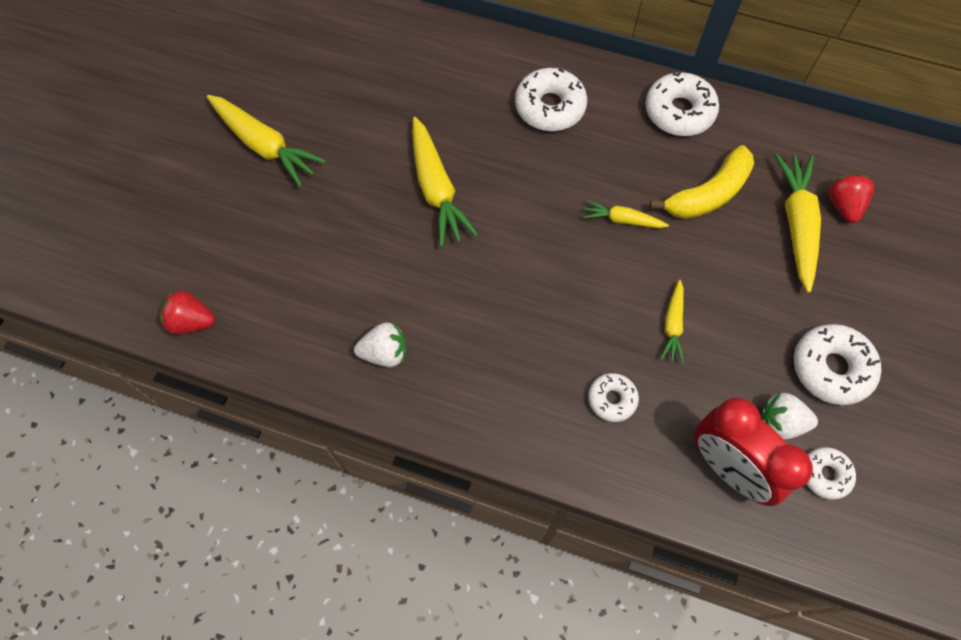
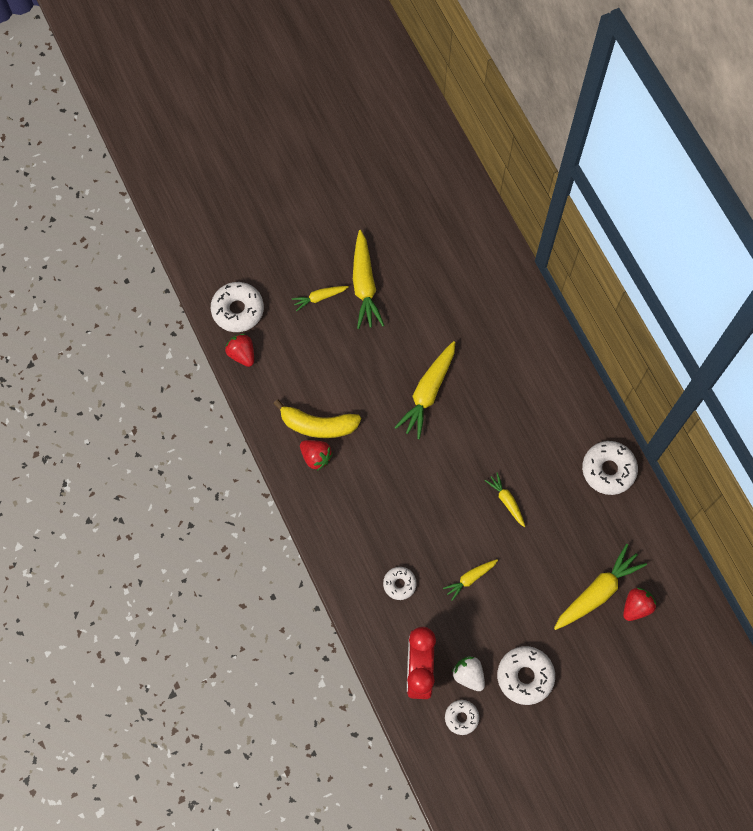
camera: 45 degrees right, 5 degrees up
(227, 195) = (319, 298): none -> yellow carrot
(384, 353) = (316, 457): white strawberry -> red strawberry
(550, 107) = (538, 400): white donut -> white donut (238, 310)
(708, 194) = (569, 530): yellow banana -> yellow banana (318, 425)

